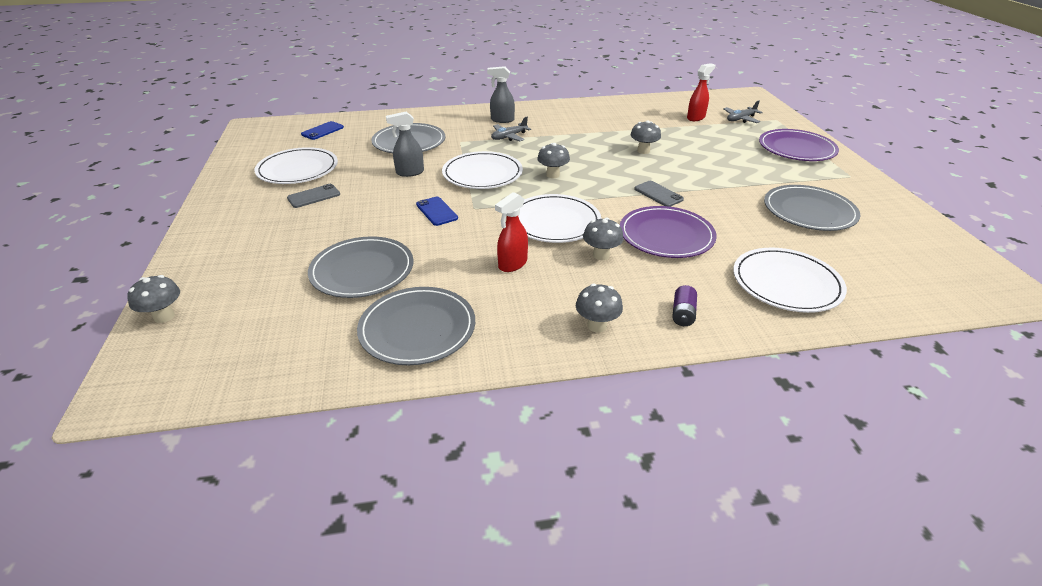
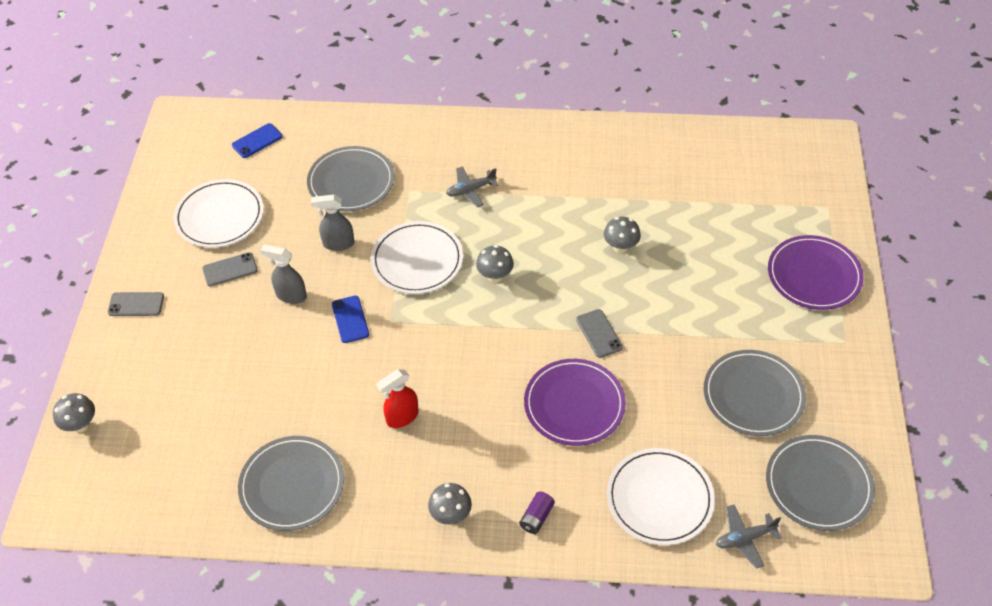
camera: 15 degrees right, 15 degrees up
(222, 226) = (136, 304): none -> grey phone
(362, 270) = (258, 398): grey plate -> grey plate (818, 485)
(502, 120) = (474, 151): grey spray bottle -> grey spray bottle (291, 295)
(555, 222) = (467, 360): white plate -> none
(601, 255) = (494, 421): grey mushroom -> none
(696, 117) = (723, 185): red spray bottle -> none
(740, 119) = (780, 198): grey plane -> grey plane (744, 538)

